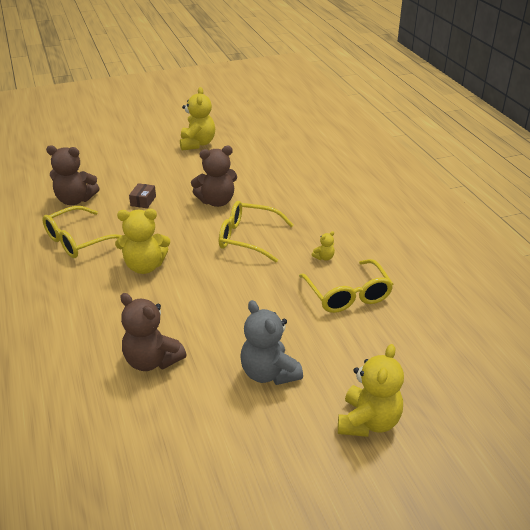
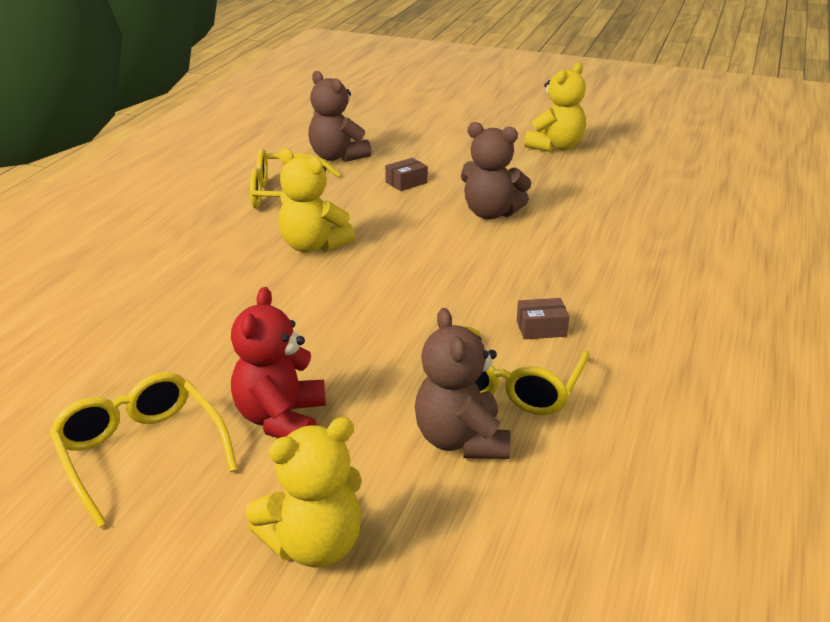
camera: 40 degrees right, 5 degrees down
(152, 361) = (184, 339): brown teddy bear -> brown teddy bear (461, 440)
(248, 238) = (472, 266): yellow glasses -> yellow glasses (140, 453)
(269, 373) = (281, 419): grey teddy bear -> red teddy bear
(324, 257) = (541, 328): yellow teddy bear -> brown box

